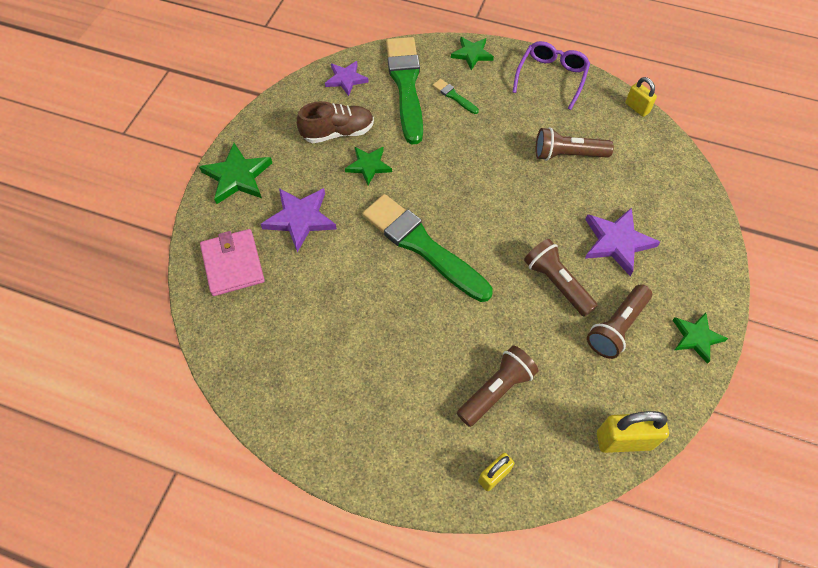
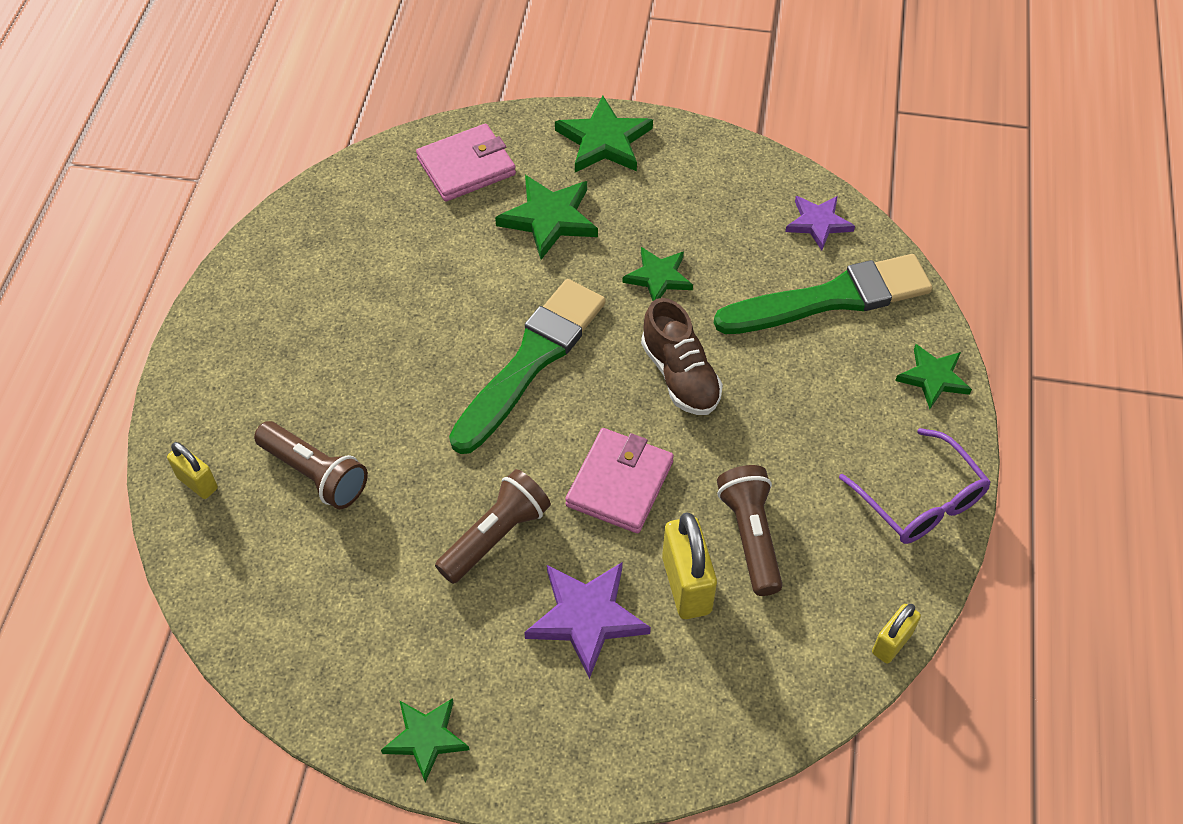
camera: 80 degrees right, 5 degrees down
(300, 219) = (549, 219): purple star -> green star
(338, 132) = (710, 232): brown shoe -> brown shoe (680, 376)
(454, 96) = (829, 364): green brush -> none
(525, 211) = (619, 483): none -> pink wallet
(551, 77) = (920, 500): purple glasses -> purple glasses turned 45 degrees clockwise
(617, 327) = (430, 622): brown flashlight -> none
(624, 440) = (251, 636): yellow padlock -> yellow padlock (686, 585)

